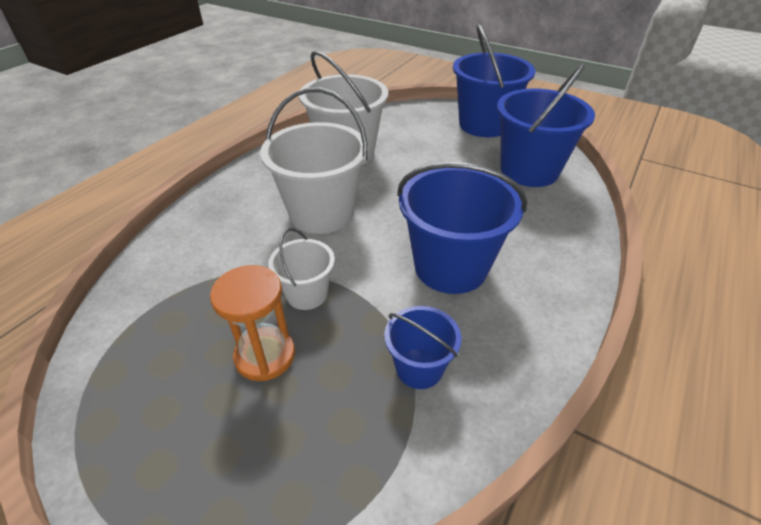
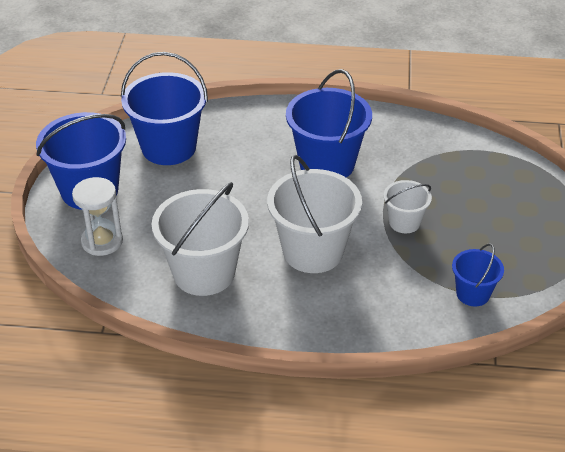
camera: 115 degrees left, 0 degrees up
(265, 355) = (464, 220): orange hourglass -> none
(418, 120) = (102, 241): none -> white hourglass
(419, 368) = (420, 156): blue bucket -> blue bucket (473, 294)

